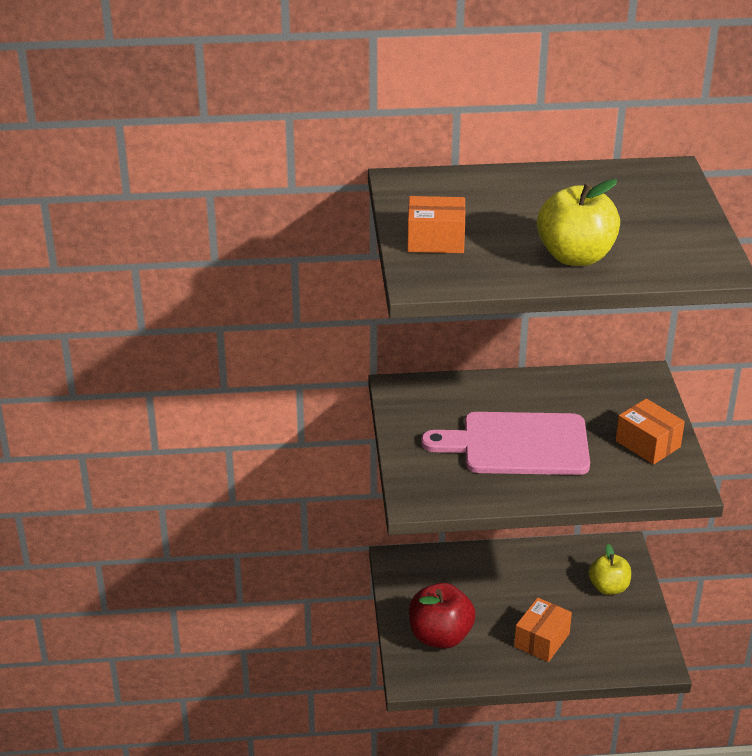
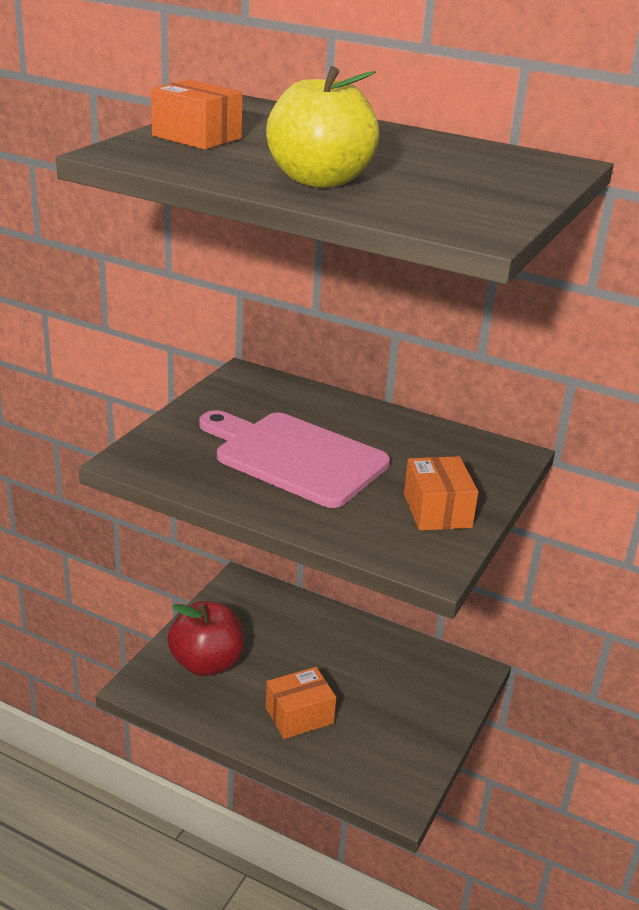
camera: 30 degrees right, 5 degrees down
(608, 587) = (420, 701): yellow apple -> none

